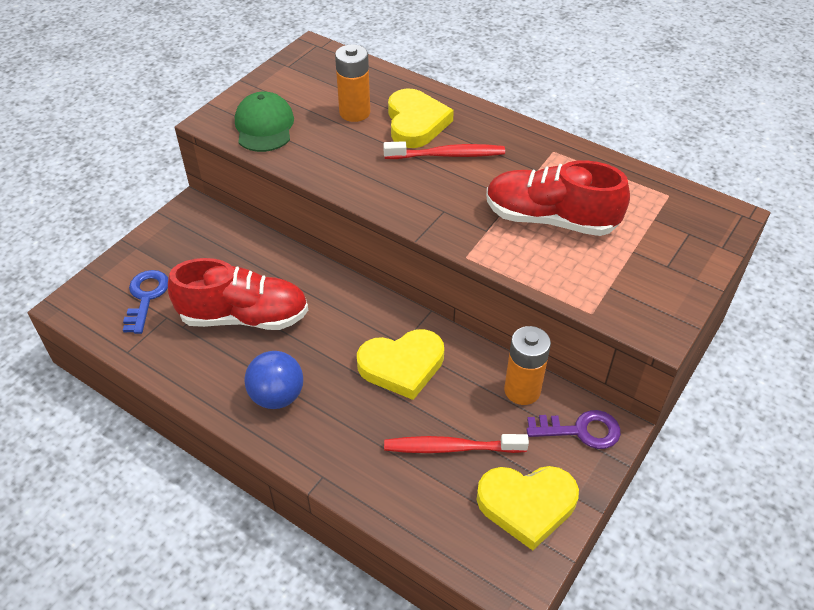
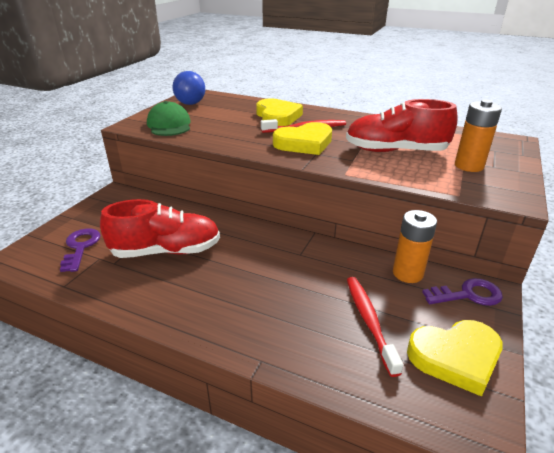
camera: 10 degrees left, 15 degrees down
(146, 297) = (80, 247): blue key -> purple key
(277, 396) = (204, 302): blue ball -> blue ball (190, 104)
(354, 112) = (233, 115): orange battery -> orange battery (469, 166)
(402, 366) = (305, 268): yellow heart -> yellow heart (304, 143)
(451, 448) = (369, 321): red toothbrush -> red toothbrush turned 90 degrees clockwise

